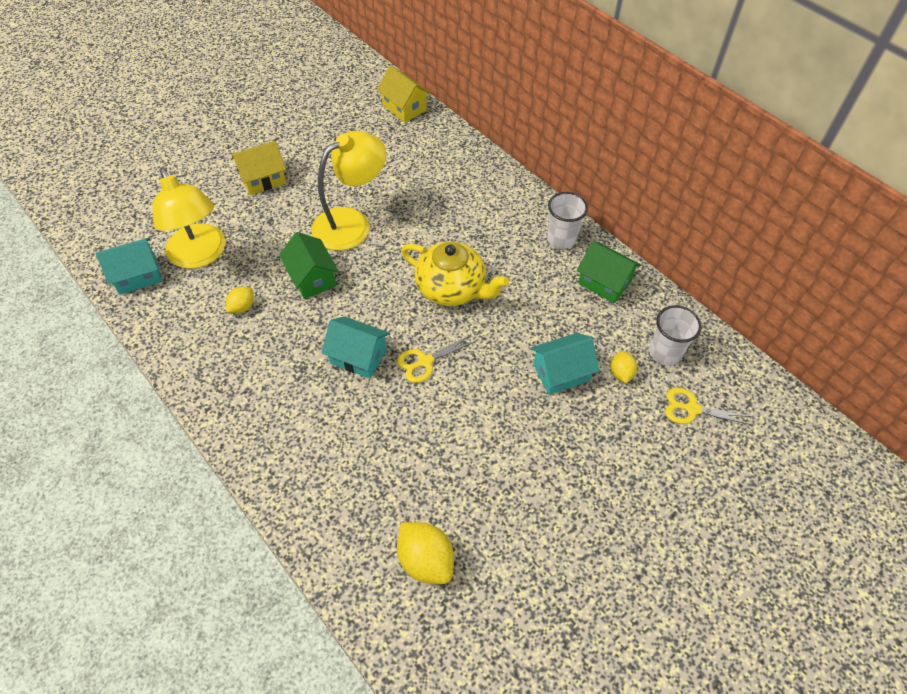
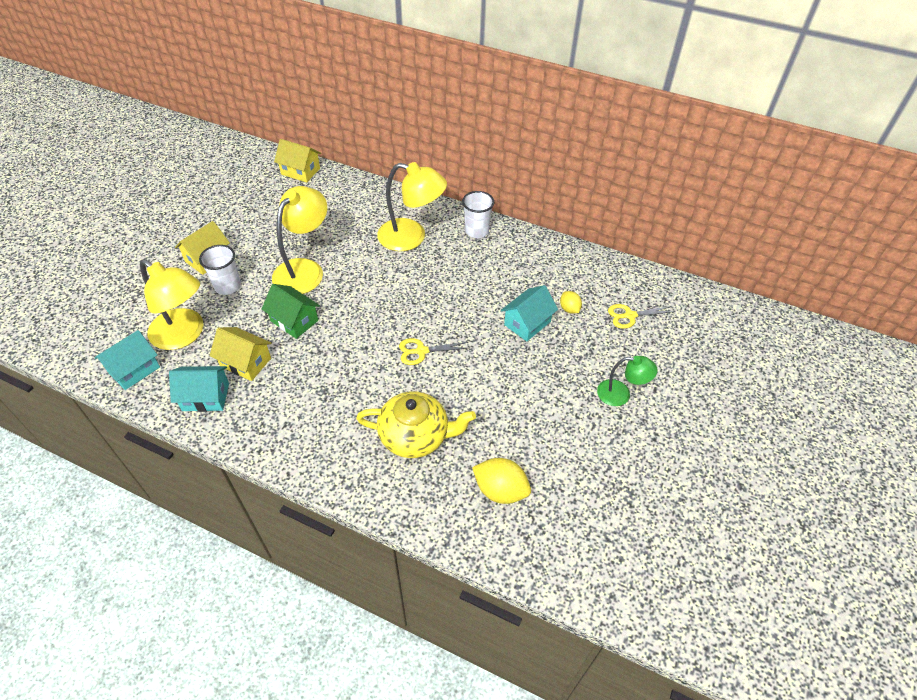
camera: 25 degrees left, 5 degrees down
(242, 307) = (245, 362): yellow lemon -> yellow house
(358, 356) = (366, 366): turquoise house -> turquoise house (206, 397)
(425, 362) = (421, 351): yellow scissors -> yellow scissors turned 45 degrees clockwise
(452, 288) = (413, 292): yellow teapot -> yellow teapot (415, 436)
(483, 223) = (411, 237): none -> yellow lamp
(604, 282) = (524, 251): green house -> none
(627, 503) = (620, 394): none -> green lamp
(665, 352) = (592, 285): white cup -> white cup (228, 286)

